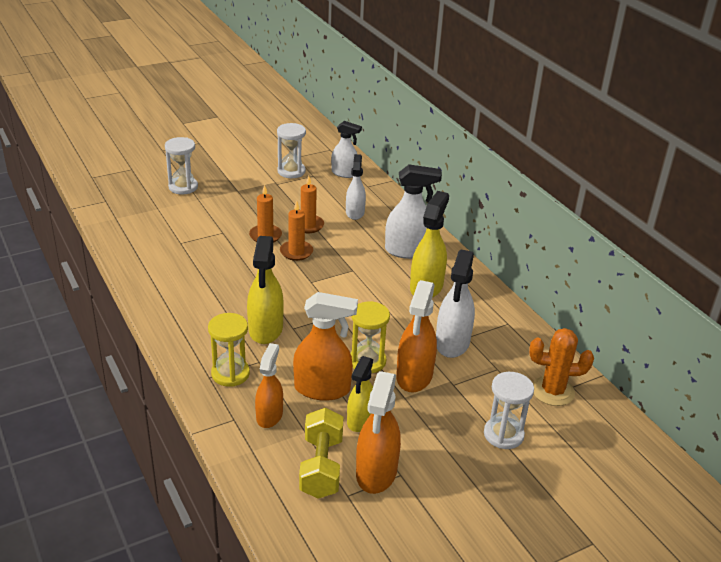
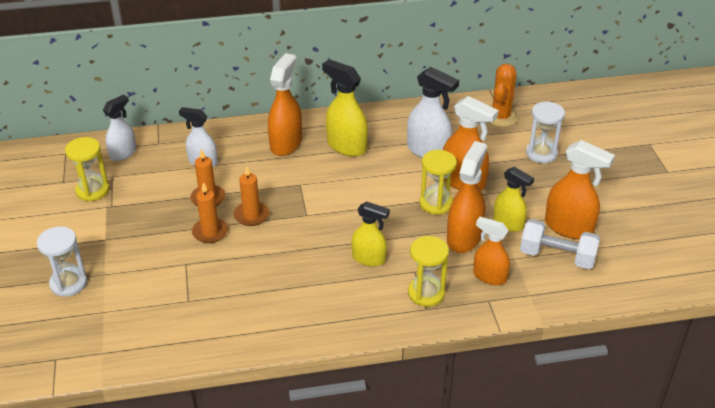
camera: 70 degrees left, 5 degrees up
(265, 329) = (369, 259): yellow spray bottle -> yellow spray bottle, size x0.67
(291, 171) = (92, 190): white hourglass -> yellow hourglass
(321, 467) = (557, 257): yellow dumbbell -> white dumbbell
(408, 251) = (286, 143): white spray bottle -> orange spray bottle

